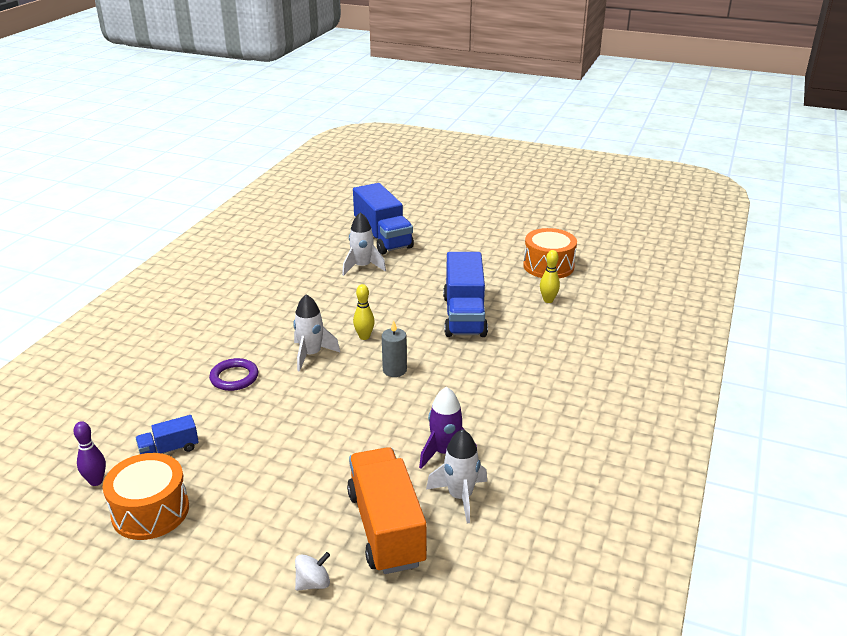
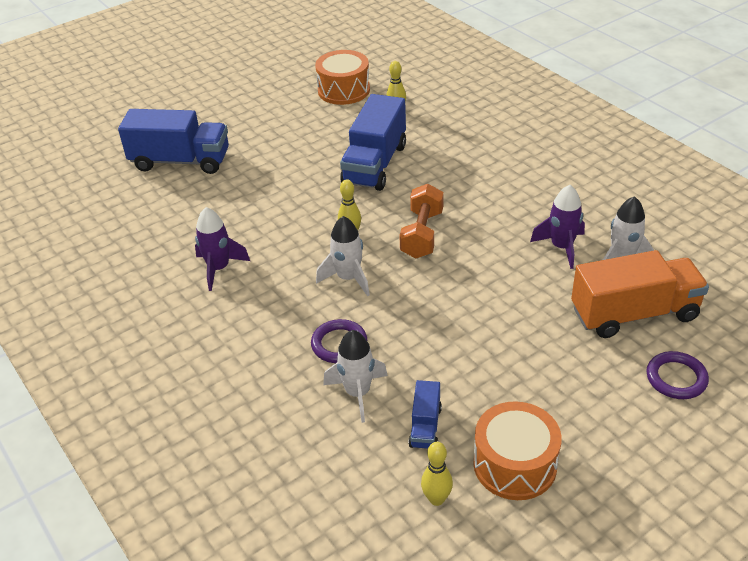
camera: 55 degrees left, 10 degrees up
(96, 481) = (436, 499): purple bowling pin -> yellow bowling pin
(278, 298) = (219, 268): none -> purple rocket
(313, 583) = (676, 378): white spinning top -> purple ring
(362, 267) = (223, 193): white rocket -> white rocket (358, 393)
(386, 528) = (634, 313): orange truck -> orange truck turned 150 degrees clockwise
(394, 370) = (422, 234): grey candle -> orange dumbbell
(464, 316) = (375, 164): blue truck -> blue truck turned 75 degrees clockwise

